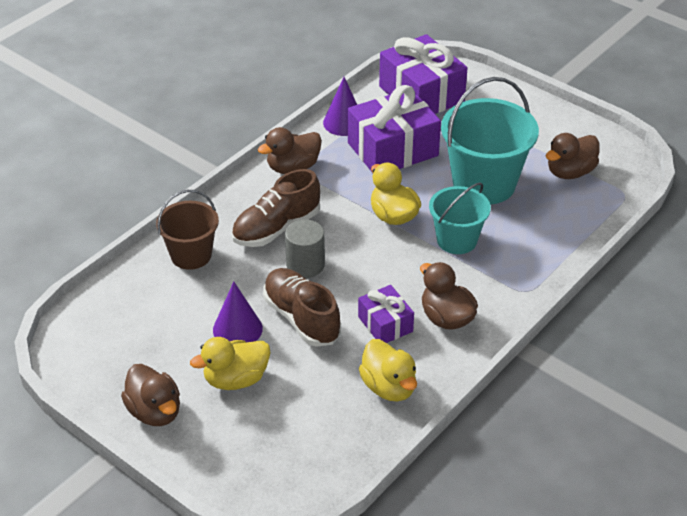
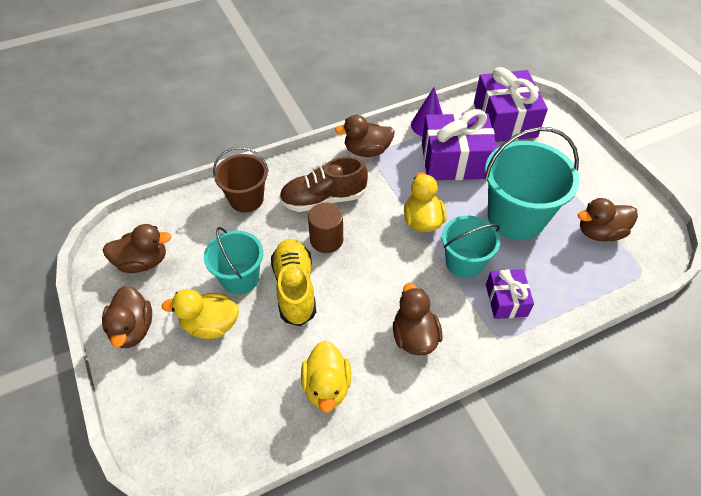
camera: 25 degrees right, 10 degrees up
(118, 350) = (143, 262): none -> brown duck
(237, 329) = (240, 278): purple cone -> turquoise bucket
(301, 318) = (295, 288): brown shoe -> yellow shoe
(305, 265) = (326, 240): grey cylinder -> brown cylinder
(385, 324) = (359, 321): purple gift -> purple gift (506, 300)

